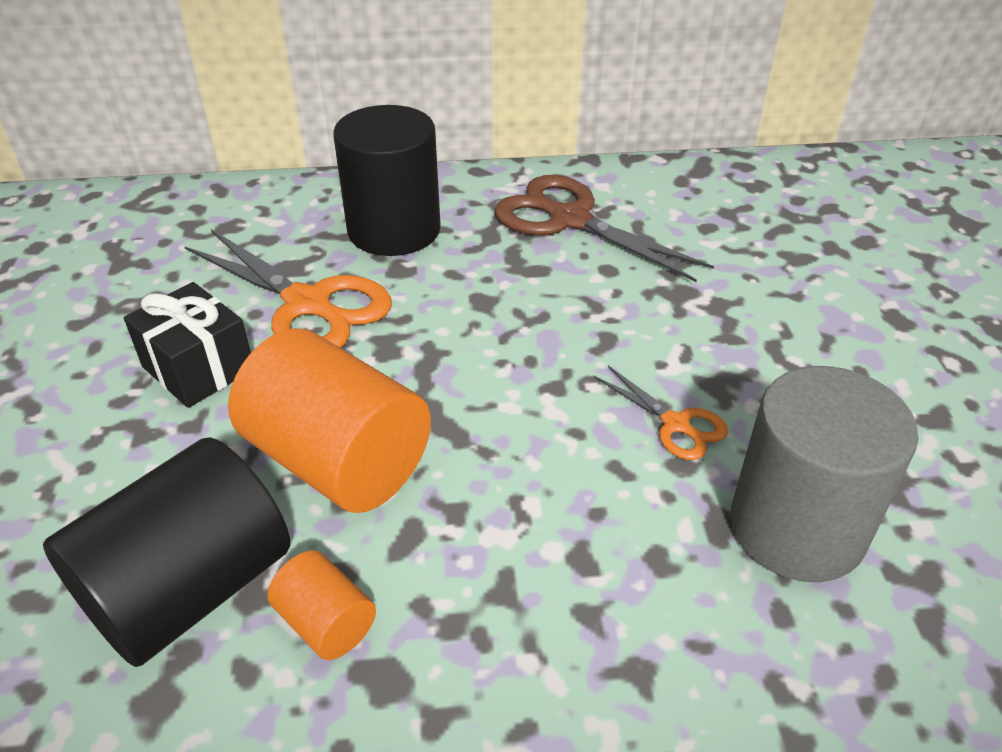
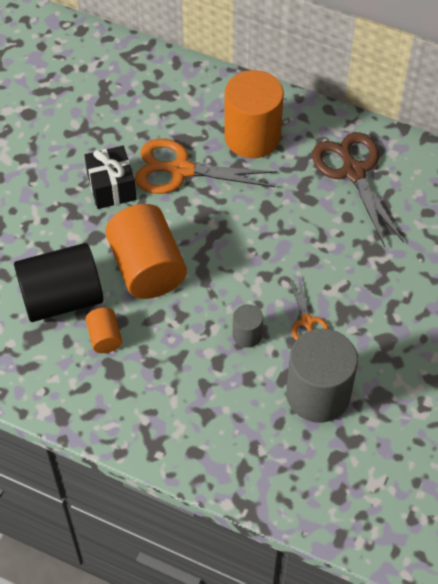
camera: 30 degrees right, 15 degrees up
(308, 304) = (180, 170): orange scissors -> orange scissors turned 120 degrees clockwise
(394, 230) = (252, 137): black cylinder -> orange cylinder
(597, 488) = (247, 335): none -> grey cylinder

